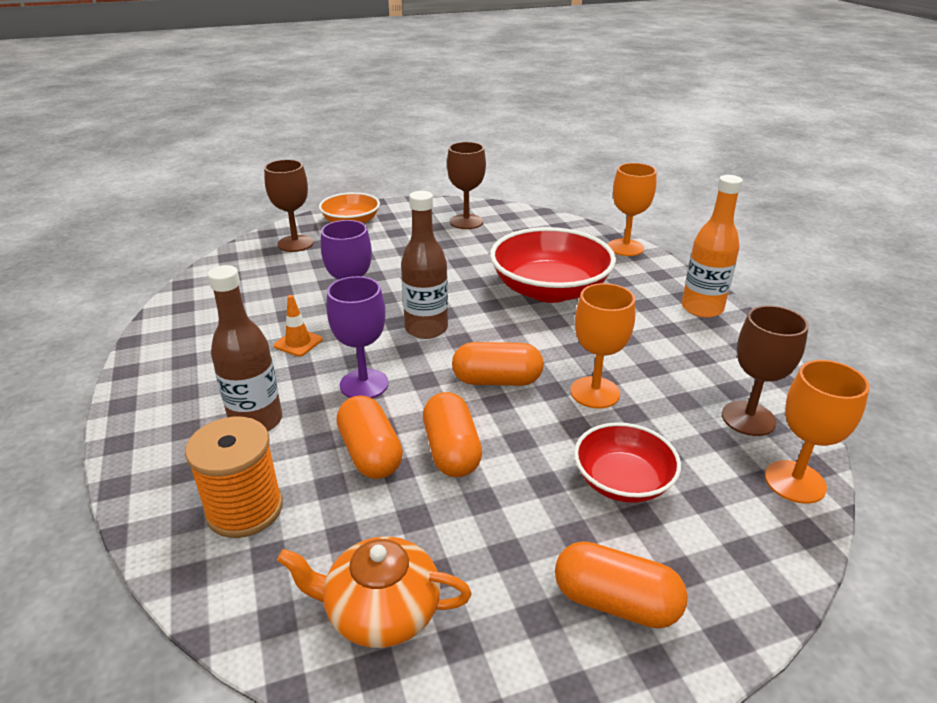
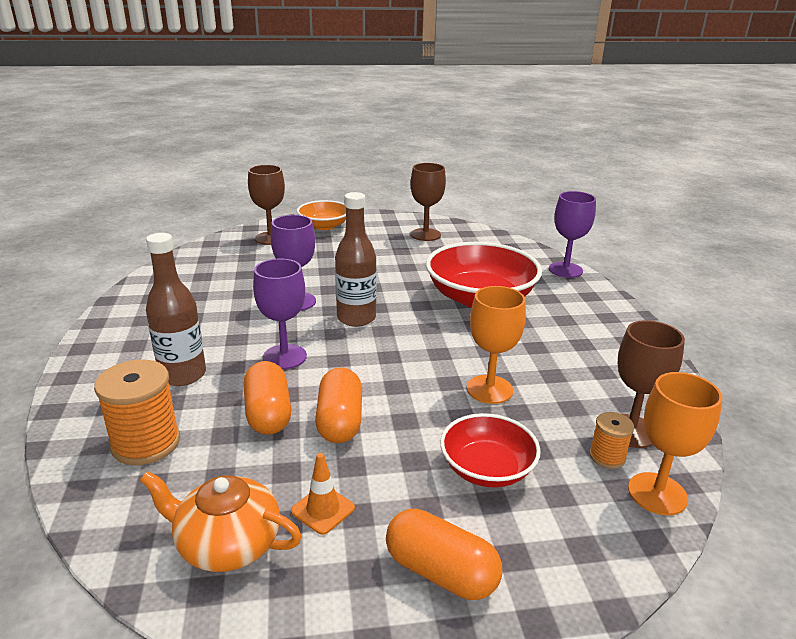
camera: 10 degrees right, 5 degrees down
(298, 343) = (242, 317): orange traffic cone -> orange traffic cone (323, 509)
(497, 381) = (403, 368): orange capsule -> none
(625, 247) = (565, 270): orange goblet -> purple goblet
(702, 308) = (620, 329): orange bottle -> none
(735, 449) = (607, 456): none -> orange spool

